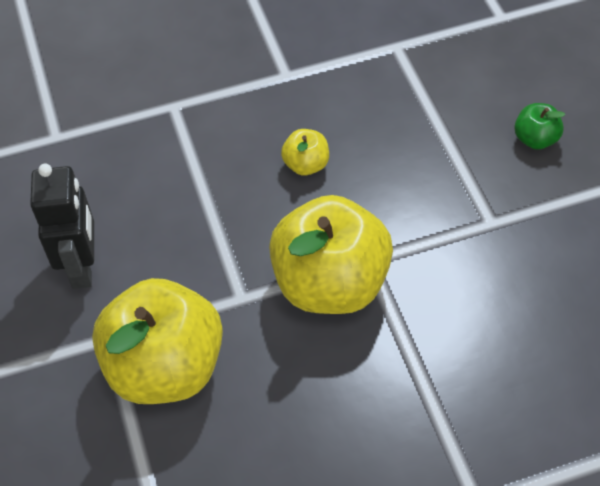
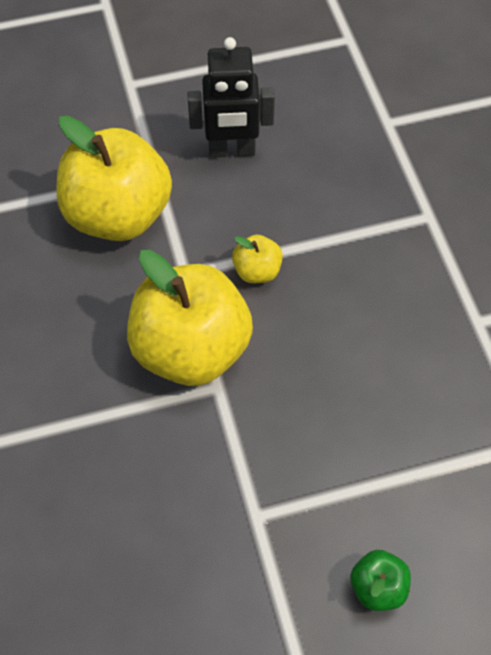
camera: 90 degrees right, 5 degrees up
(306, 165) = (345, 335): yellow apple -> yellow apple (257, 271)

